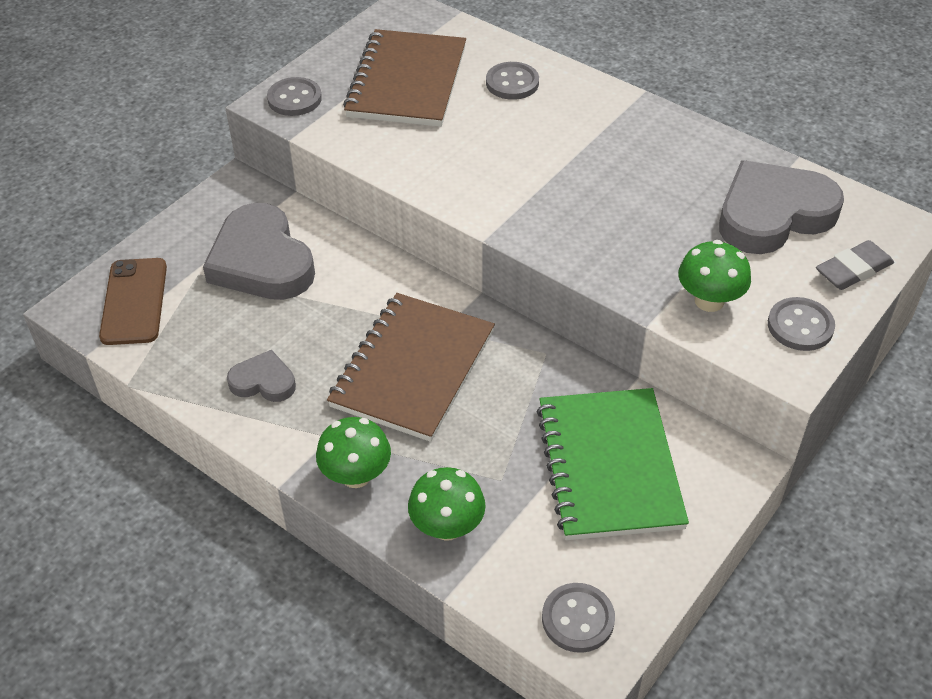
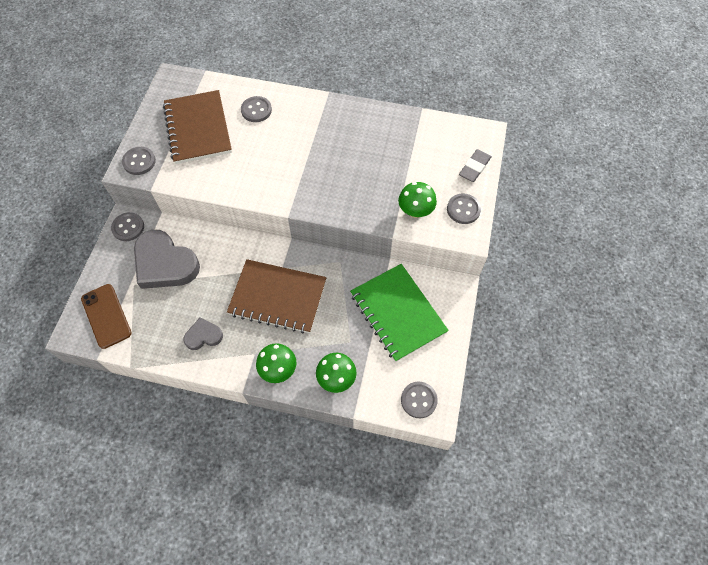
camera: 25 degrees left, 15 degrees up
(235, 195) = (128, 227): none -> grey button
(413, 369) = (278, 297): brown notebook -> brown notebook turned 75 degrees counterclockwise
(773, 214) = (424, 148): grey heart -> none

